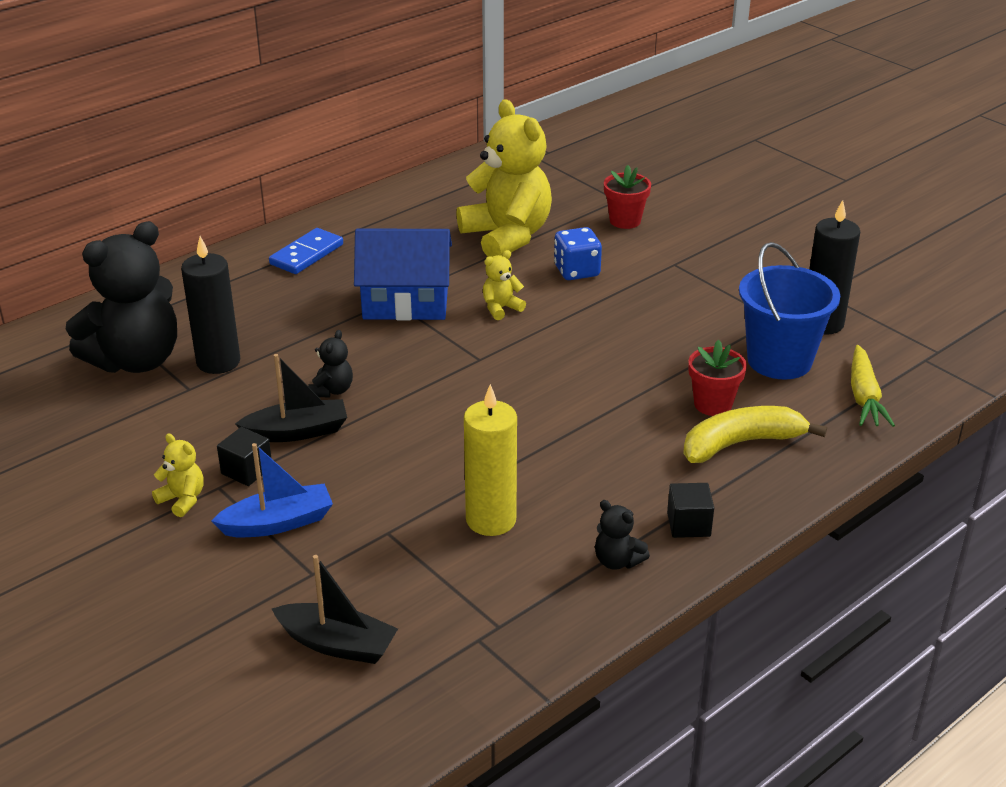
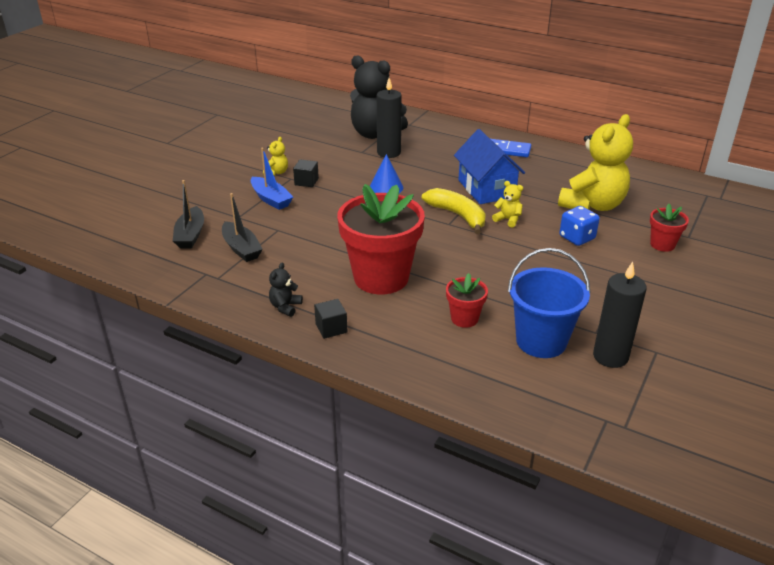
camera: 70 degrees right, 0 degrees up
(297, 432) = (344, 186): black boat -> black boat (241, 248)
(332, 390) = (386, 187): black teddy bear -> blue cone
(491, 520) = (302, 258): yellow candle -> none
(586, 452) = (381, 278): none -> red flower pot
(741, 443) = (428, 337): yellow banana -> yellow banana (458, 215)
(864, 396) = (526, 390): yellow carrot -> none

